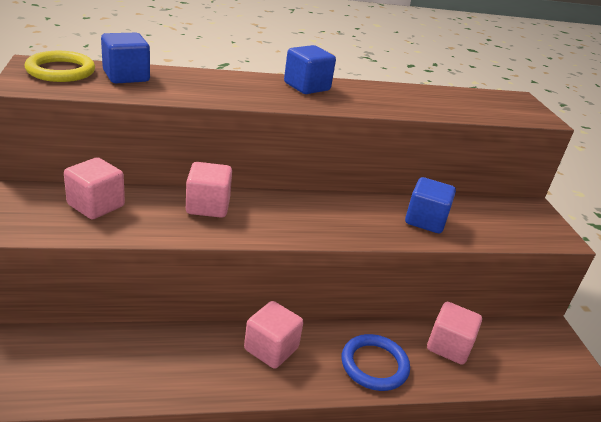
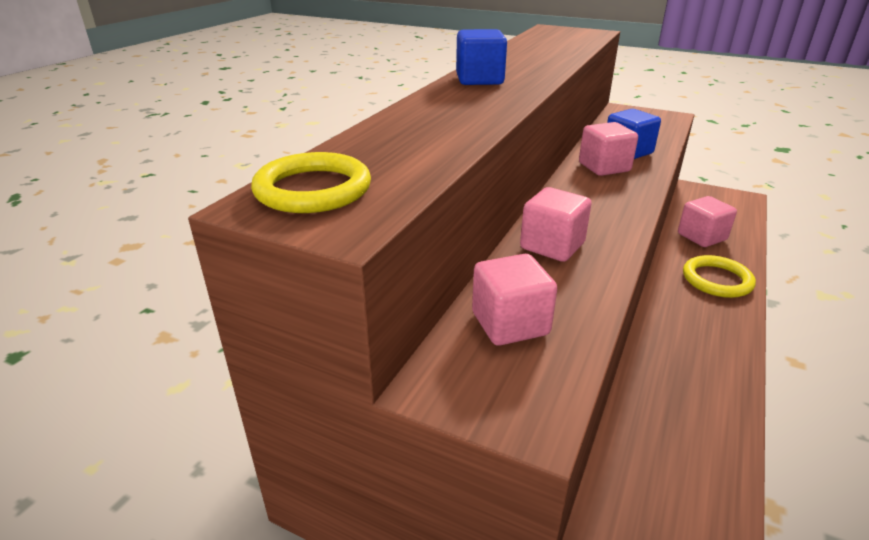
camera: 50 degrees left, 0 degrees up
(126, 76) = (375, 152): blue cube -> none
(271, 349) = (680, 329): pink cube -> pink cube (604, 167)
(374, 365) = (717, 280): blue ring -> yellow ring

